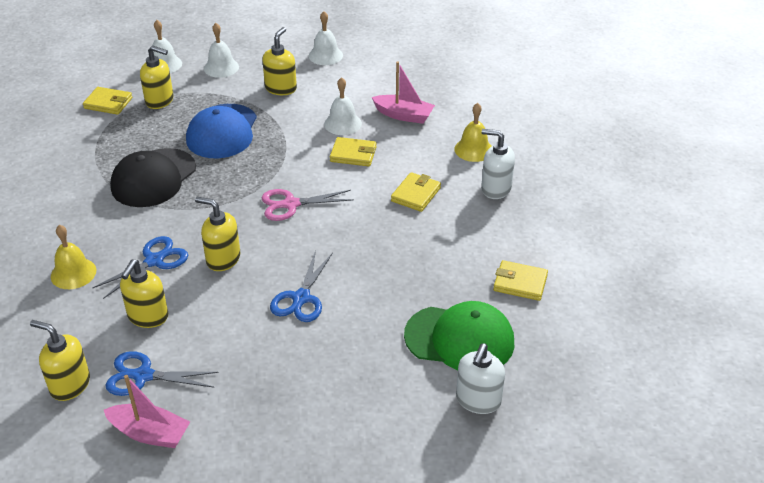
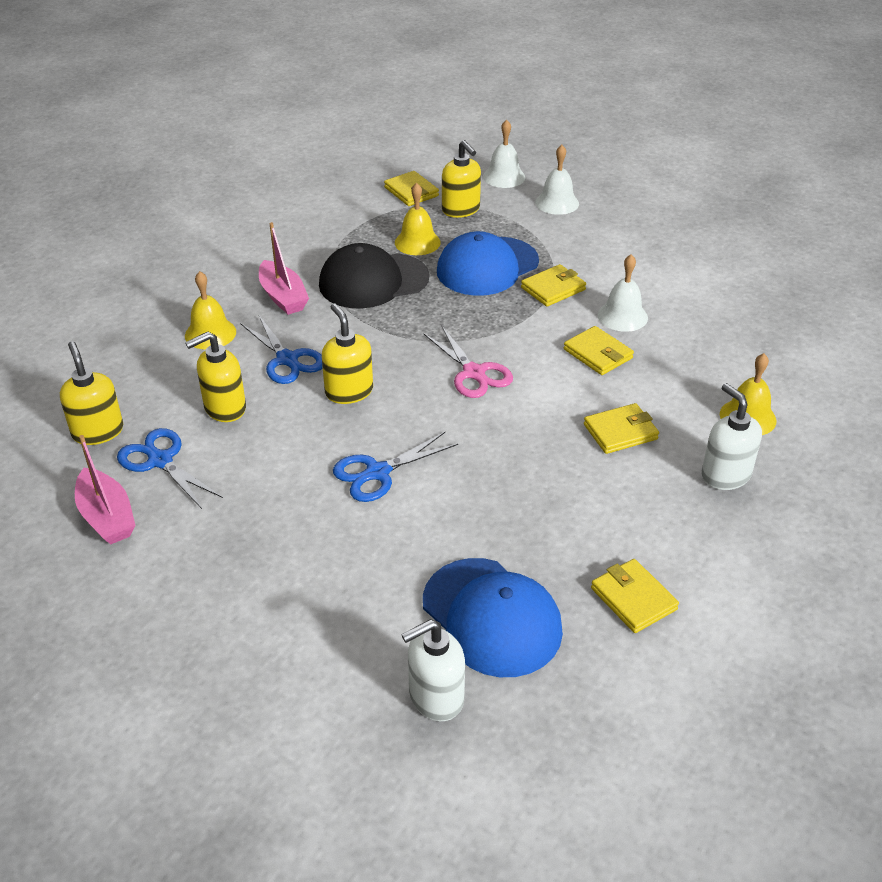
camera: 40 degrees right, 0 degrees up
(154, 137) = (417, 242): none -> yellow bell
(154, 261) = (287, 359): blue scissors -> blue scissors turned 60 degrees clockwise
(281, 88) = (596, 250): yellow soap dispenser -> none
(281, 126) = (553, 289): none -> yellow wallet
(291, 204) = (474, 373): pink scissors -> pink scissors turned 150 degrees counterclockwise
(325, 55) = (683, 236): white bell -> none
(403, 115) = (703, 339): pink boat -> pink boat (283, 297)
(460, 339) = (492, 617): green cap -> blue cap

